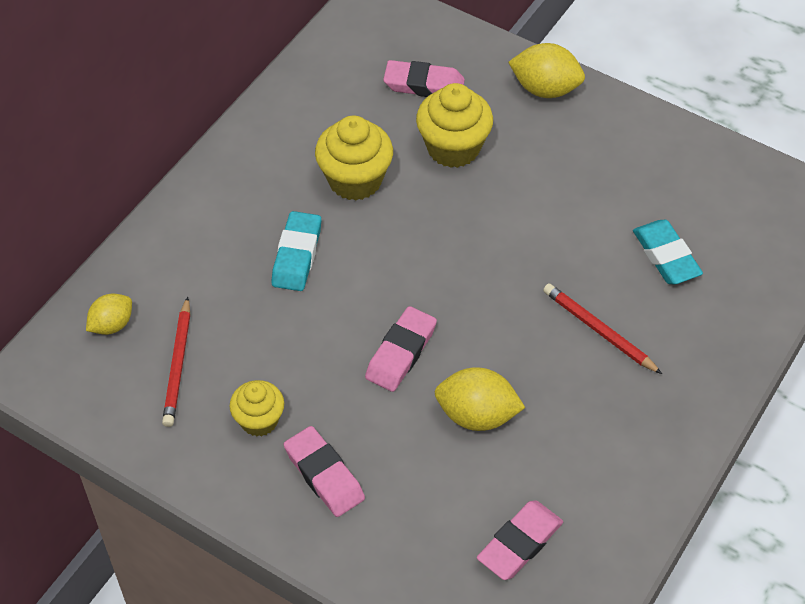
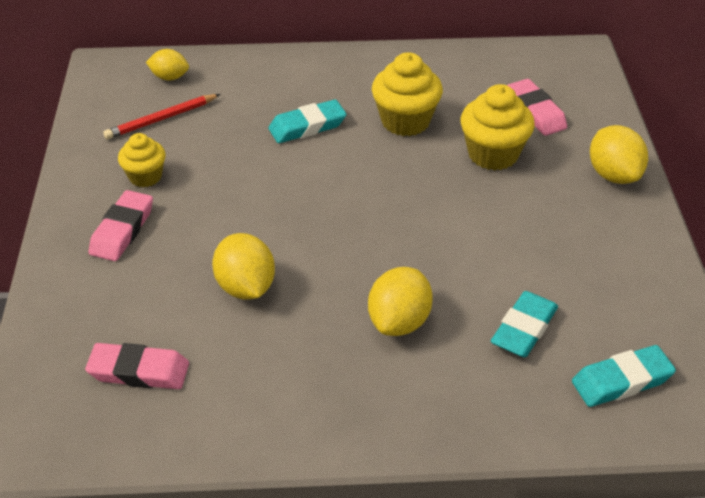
camera: 55 degrees right, 10 degrees down
(401, 353) = (268, 218): pink eraser -> none
(598, 330) = (399, 321): red pencil -> yellow lemon
(757, 232) = (621, 381): none -> turquoise eraser

